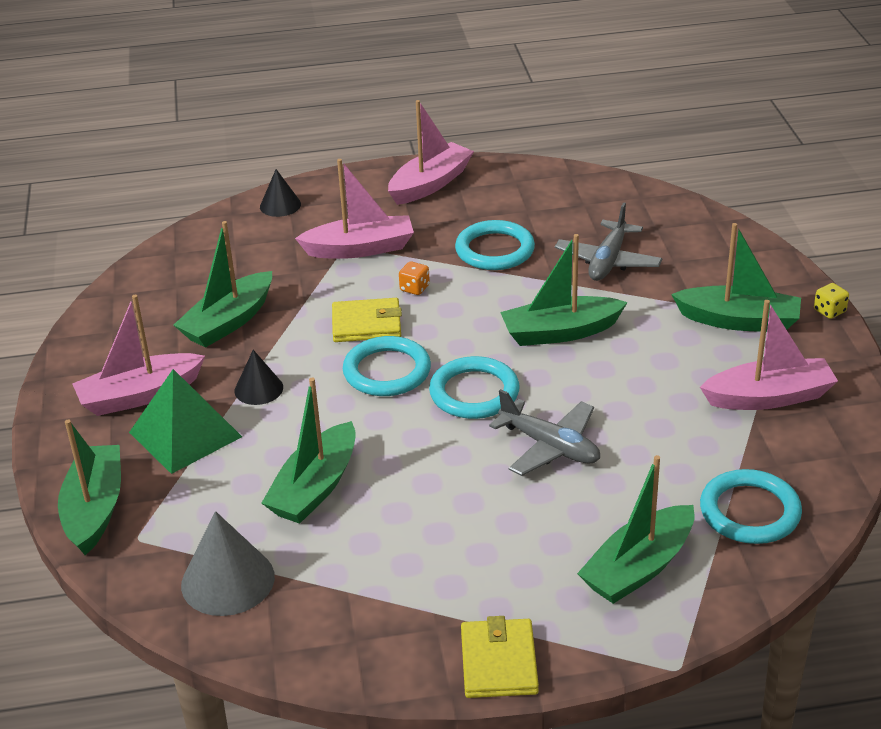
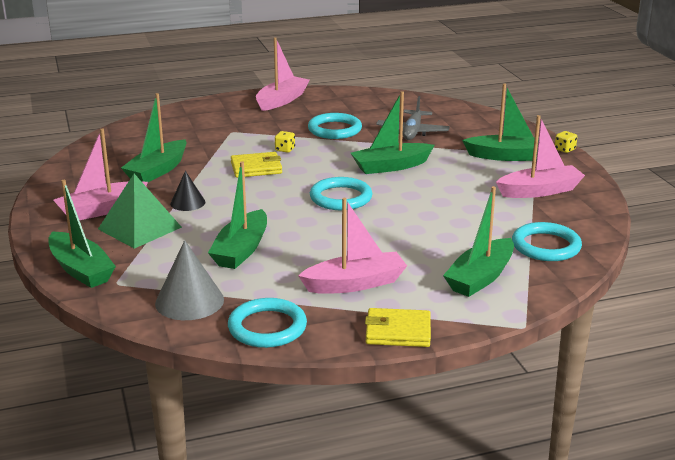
camera: 10 degrees left, 10 degrees down
(95, 509) = (81, 270): green boat -> green boat turned 150 degrees clockwise
(280, 205) = (180, 113): black cone -> none
(360, 249) = (241, 132): pink boat -> pink boat (355, 284)
(387, 371) = (277, 190): turquoise ring -> turquoise ring (267, 327)
(414, 288) = (285, 149): orange dice -> yellow dice
(498, 662) = (398, 331): yellow wallet -> yellow wallet turned 75 degrees counterclockwise
(550, 446) = (401, 221): grey plane -> none

